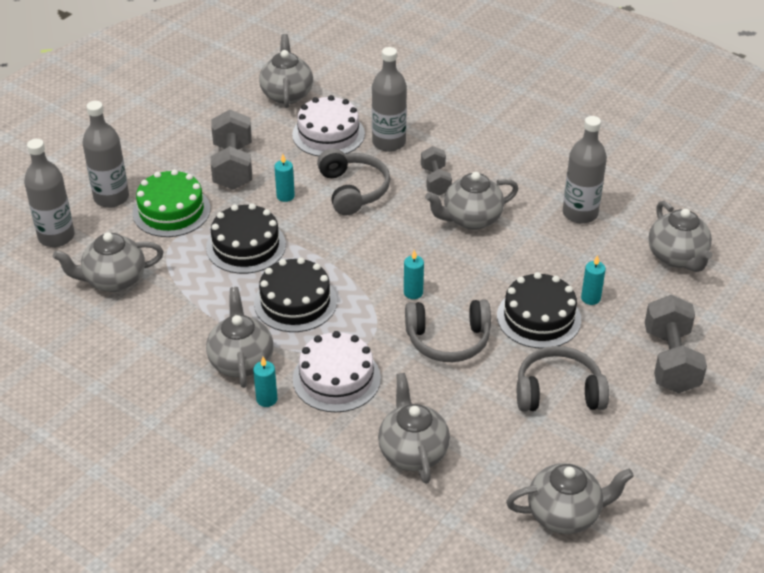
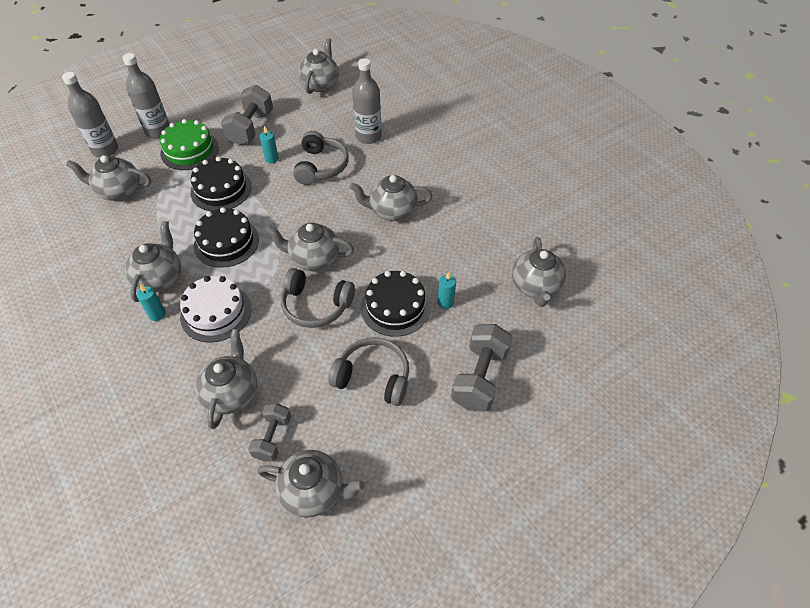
camera: 20 degrees right, 10 degrees up
(328, 134) = (330, 120): white cake -> none
(413, 292) = (314, 259): turquoise candle -> grey teapot
(435, 181) = (384, 174): grey dumbbell -> grey dumbbell (272, 438)
(580, 213) = (478, 228): grey bottle -> none

